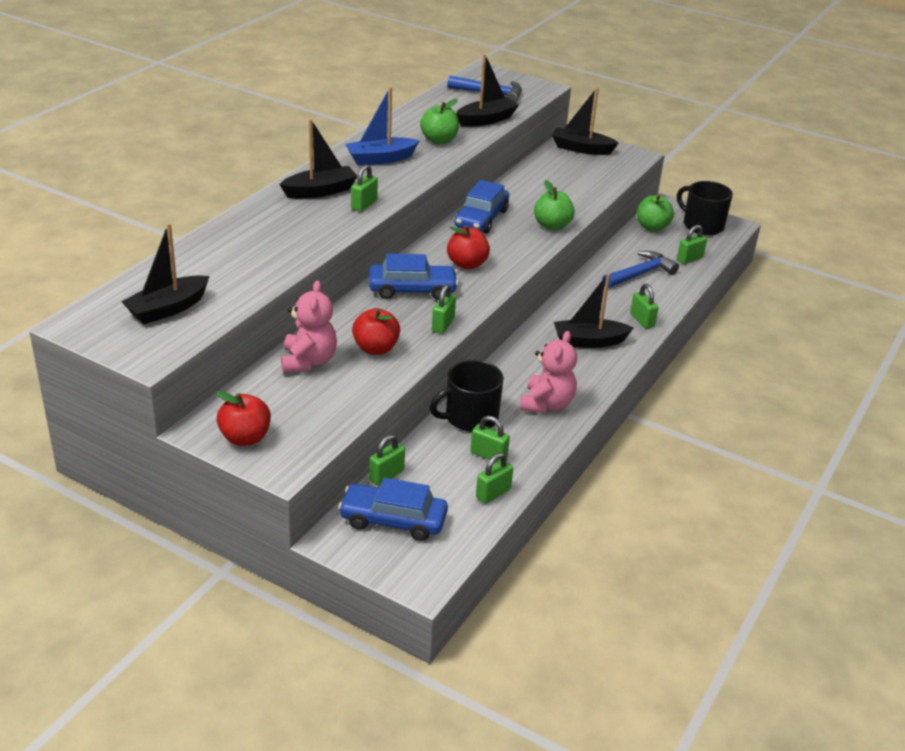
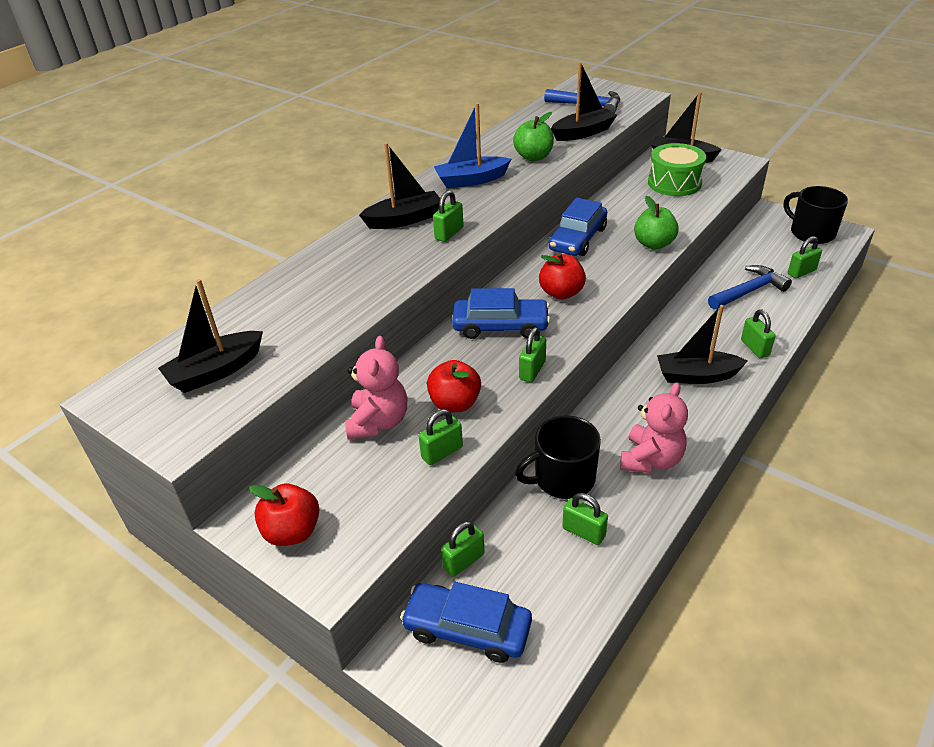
camera: 10 degrees right, 5 degrees up
(493, 493) = (588, 589): green padlock -> green padlock (442, 452)
(573, 172) = (674, 183): none -> green drum
(652, 227) = (757, 237): green apple -> none

